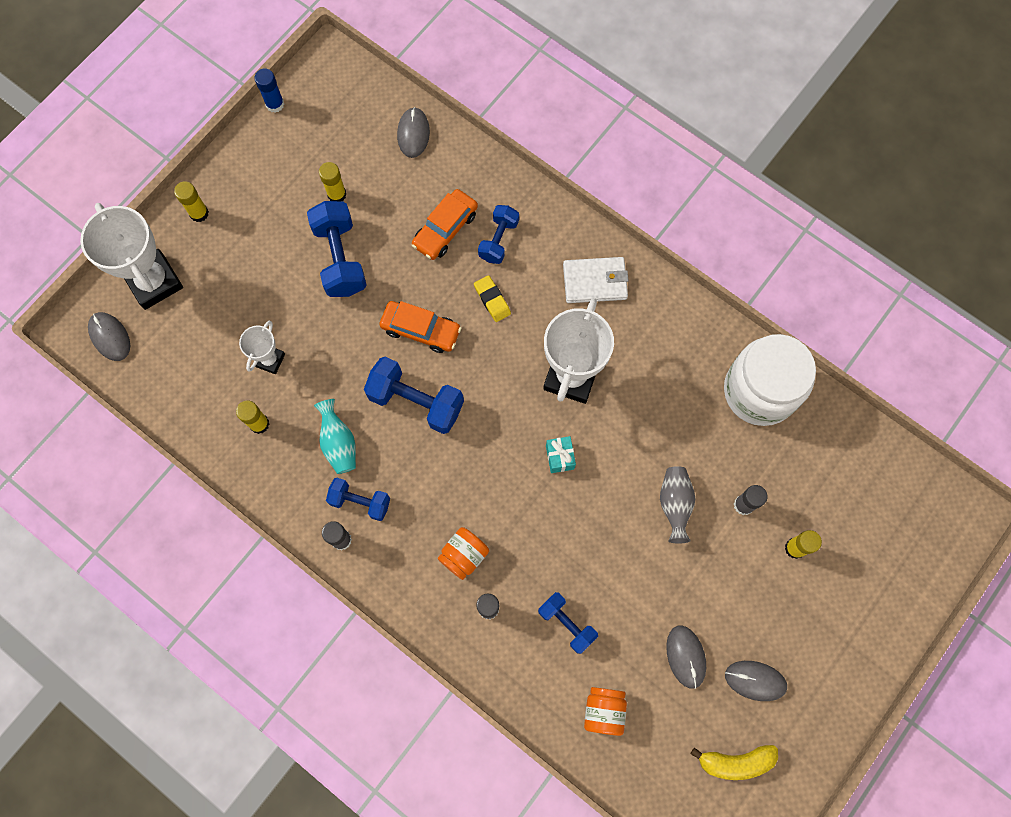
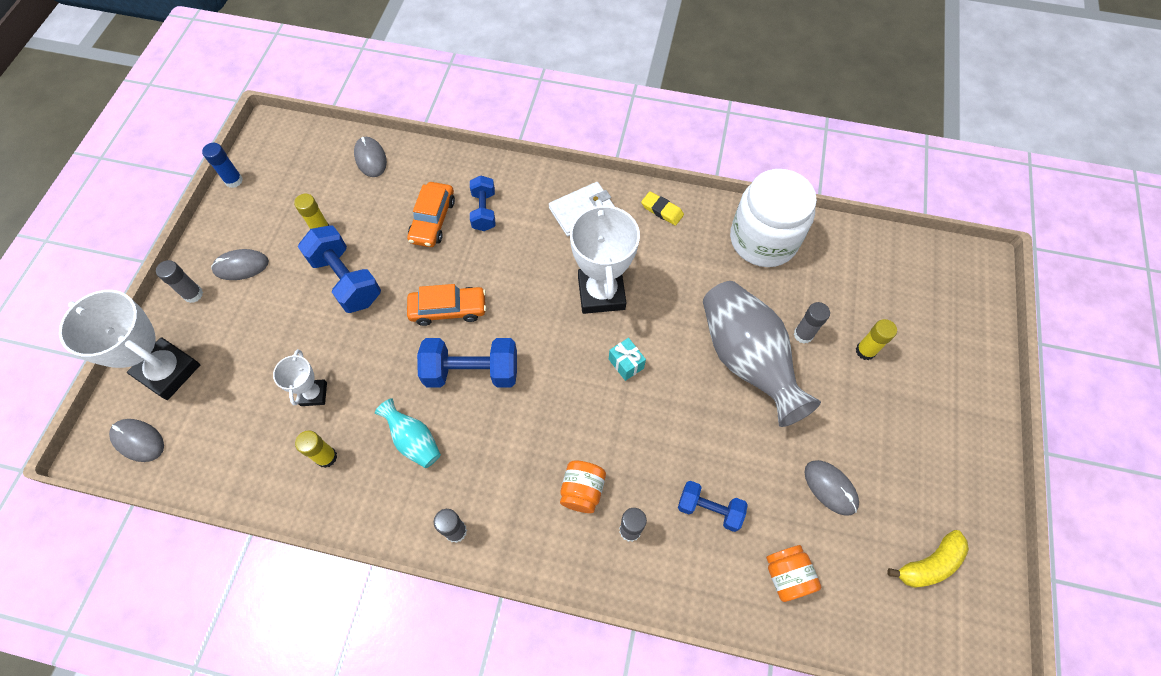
camera: 25 degrees left, 10 degrees down
(199, 213) = (193, 294): yellow glue stick -> grey glue stick
(360, 502) = (459, 486): blue dumbbell -> none
(492, 300) = (501, 260): yellow eraser -> yellow eraser (662, 210)
(674, 504) = (746, 360): grey vase -> grey vase, size x2.05
(755, 680) = (901, 480): grey mouse -> grey mouse (241, 266)

